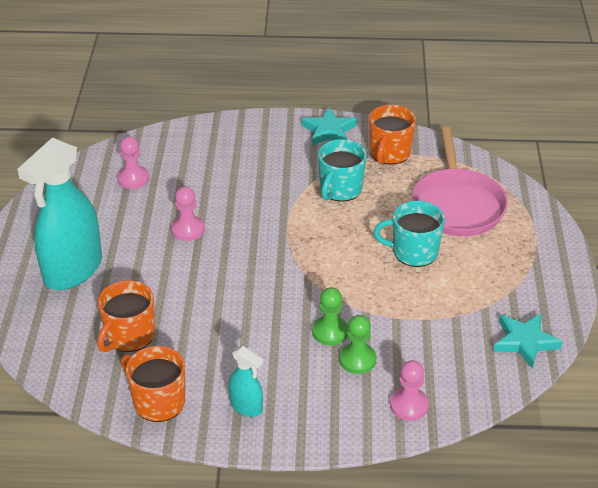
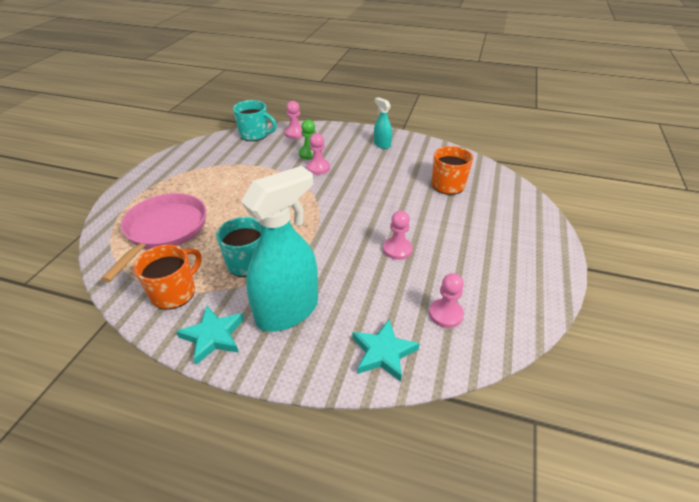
camera: 165 degrees left, 0 degrees up
(73, 270) = (495, 233): turquoise spray bottle -> turquoise spray bottle (288, 311)
(158, 401) = (431, 153): orange mug -> none
(330, 332) = (318, 168): green pawn -> pink pawn
(413, 252) = (229, 202): turquoise mug -> turquoise mug (254, 135)
(525, 342) = (209, 147): turquoise star -> turquoise star (383, 353)

